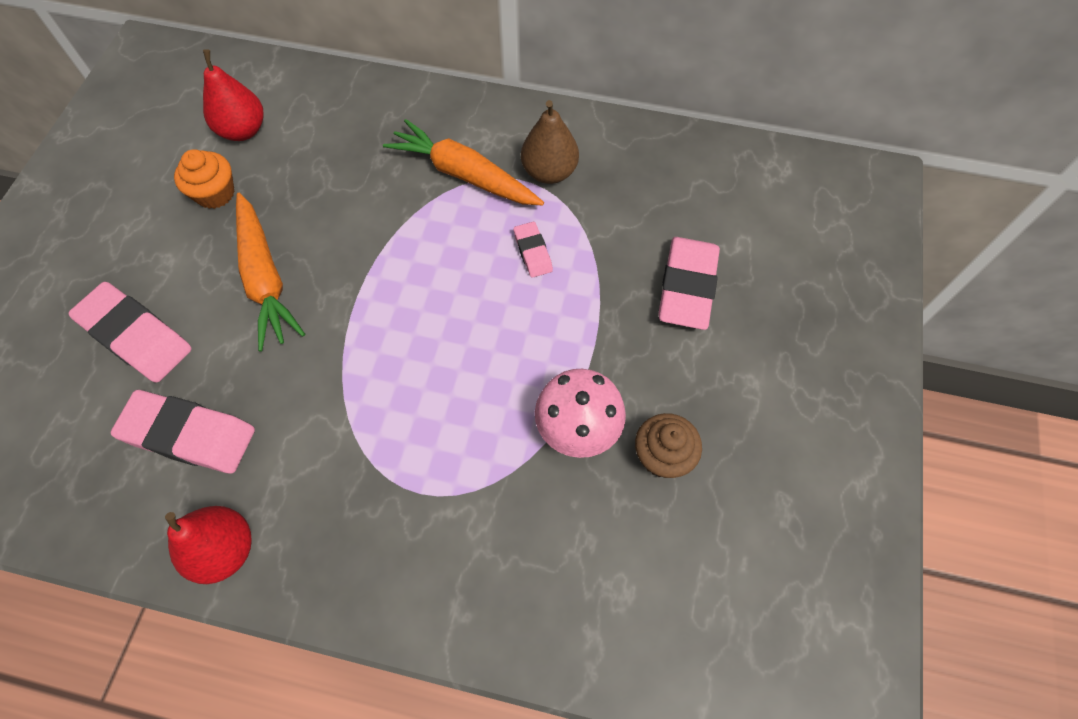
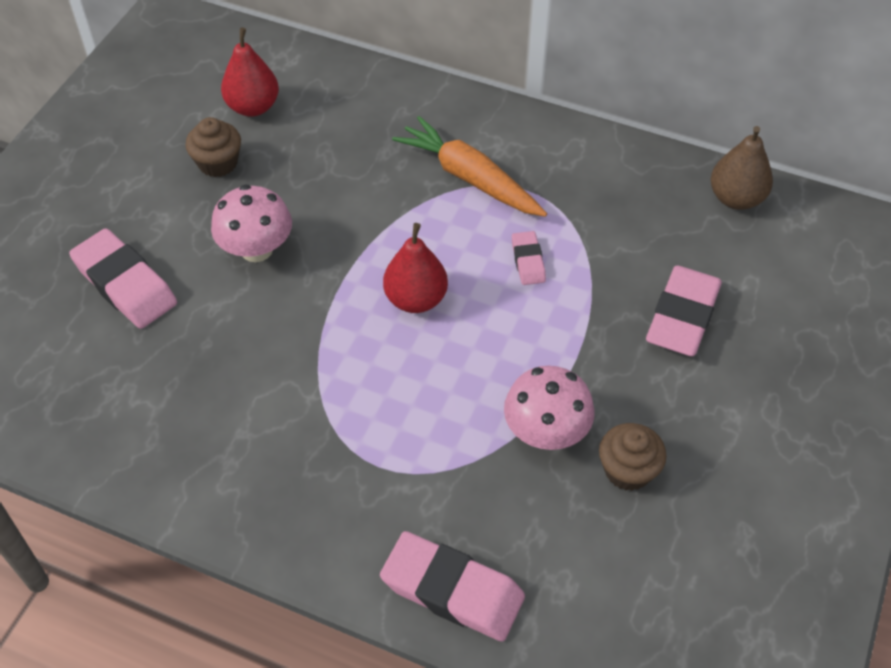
camera: 10 degrees right, 10 degrees down
(189, 435) = (165, 380): pink eraser -> pink eraser (452, 590)
(215, 193) = (218, 163): orange cupcake -> brown cupcake
(225, 550) = (185, 486): red pear -> red pear (416, 299)
(265, 279) = (256, 249): orange carrot -> pink mushroom
(549, 172) = (558, 187): brown pear -> brown pear (736, 198)

